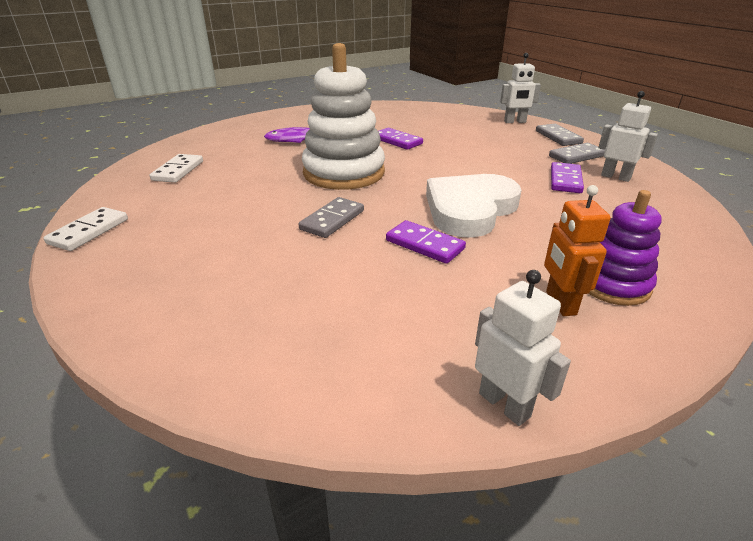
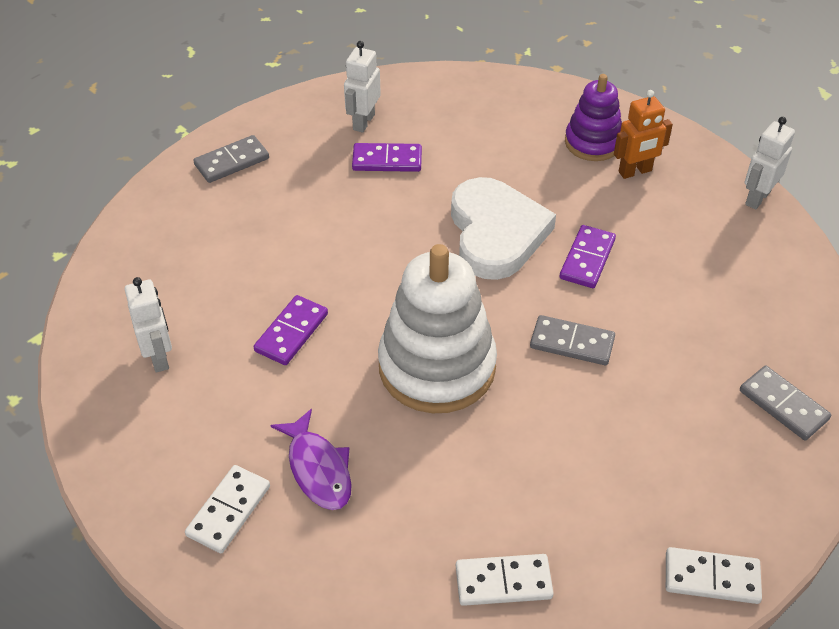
camera: 105 degrees left, 15 degrees up
(290, 123) = (228, 511): none -> white domino
(470, 209) = (496, 233): white heart -> white heart turned 120 degrees counterclockwise
(515, 122) = (166, 205): white robot -> white robot (159, 357)
(576, 156) = (304, 148): grey domino -> grey domino (783, 405)

